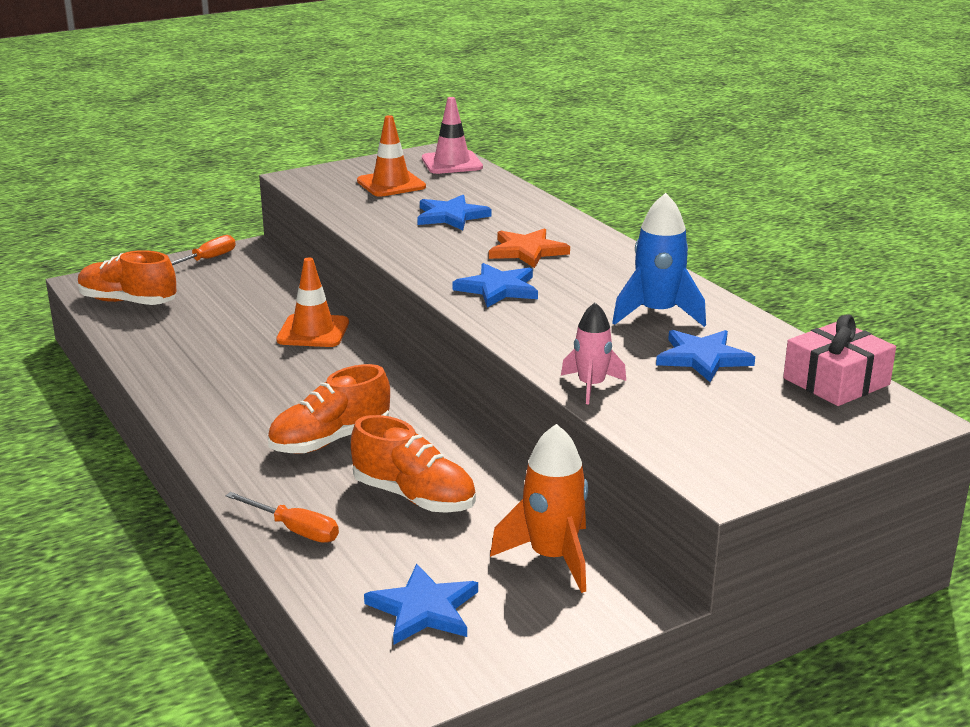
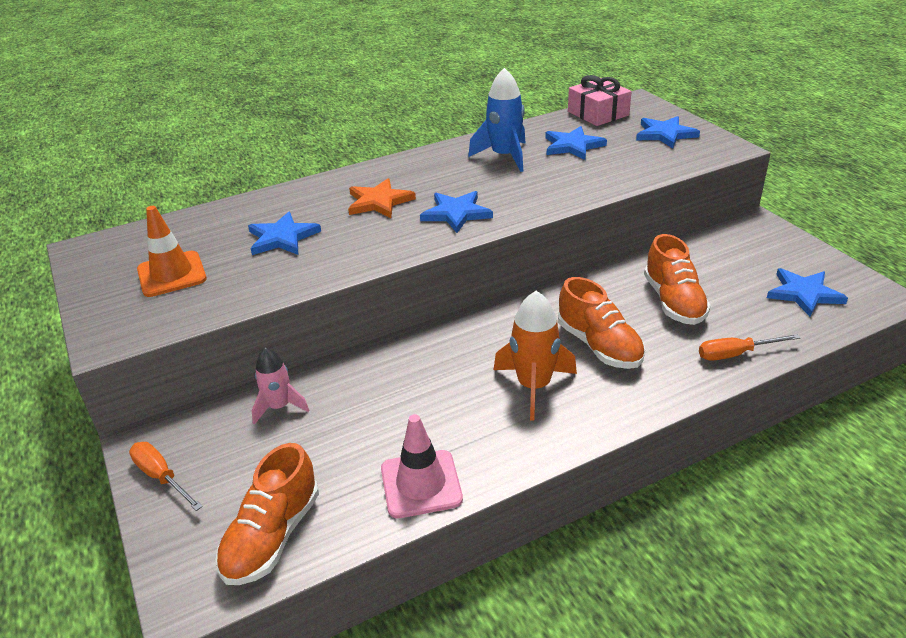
camera: 85 degrees left, 10 degrees up
(294, 530) = (735, 354): orange screwdriver -> orange screwdriver turned 135 degrees counterclockwise
(313, 331) = (389, 371): orange traffic cone -> none
(414, 497) = (673, 302): orange shoe -> orange shoe turned 135 degrees clockwise
(452, 163) = (127, 241): pink traffic cone -> pink traffic cone (421, 484)
(552, 557) = (728, 249): orange rocket -> orange rocket (534, 386)
(591, 386) = (620, 180): pink rocket -> pink rocket (279, 407)
(766, 431) = (665, 134): none -> blue star

